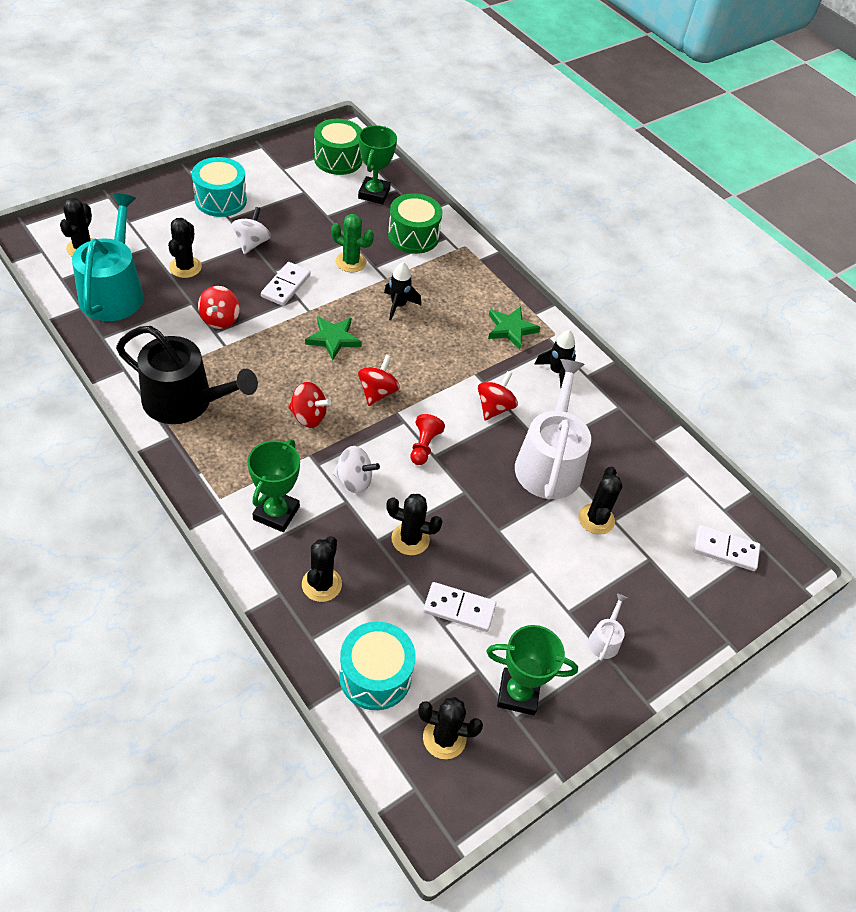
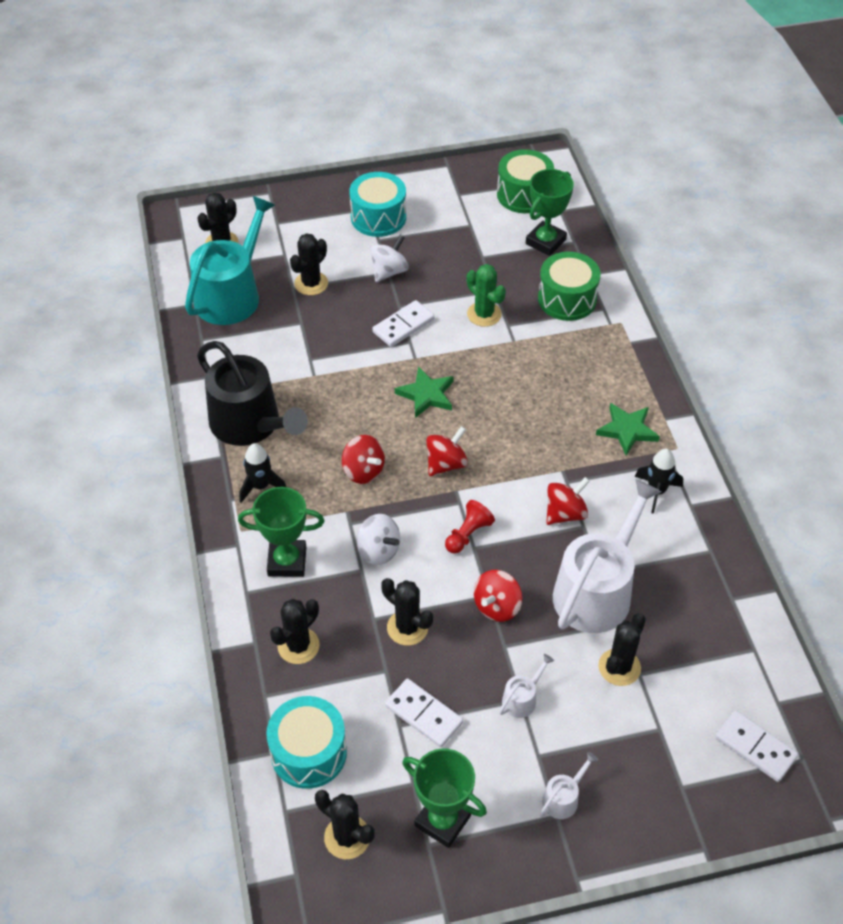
camera: 30 degrees right, 0 degrees up
(220, 319) = (321, 347): red spinning top -> red spinning top (497, 606)
(276, 513) = (287, 561): green trophy -> green trophy turned 45 degrees clockwise
(398, 305) = (513, 374): black rocket -> black rocket (261, 486)
(533, 569) = (522, 699): none -> white watering can

